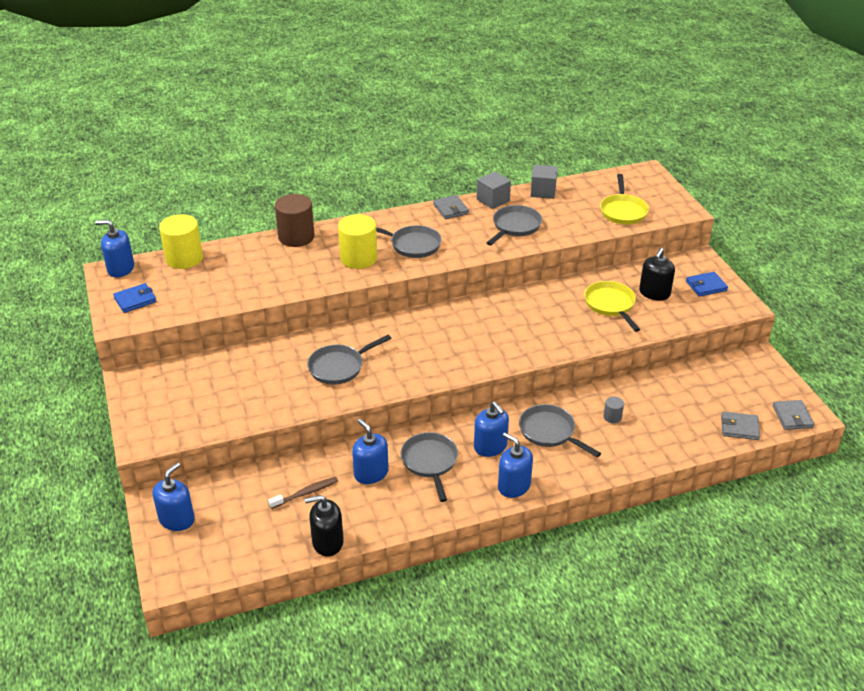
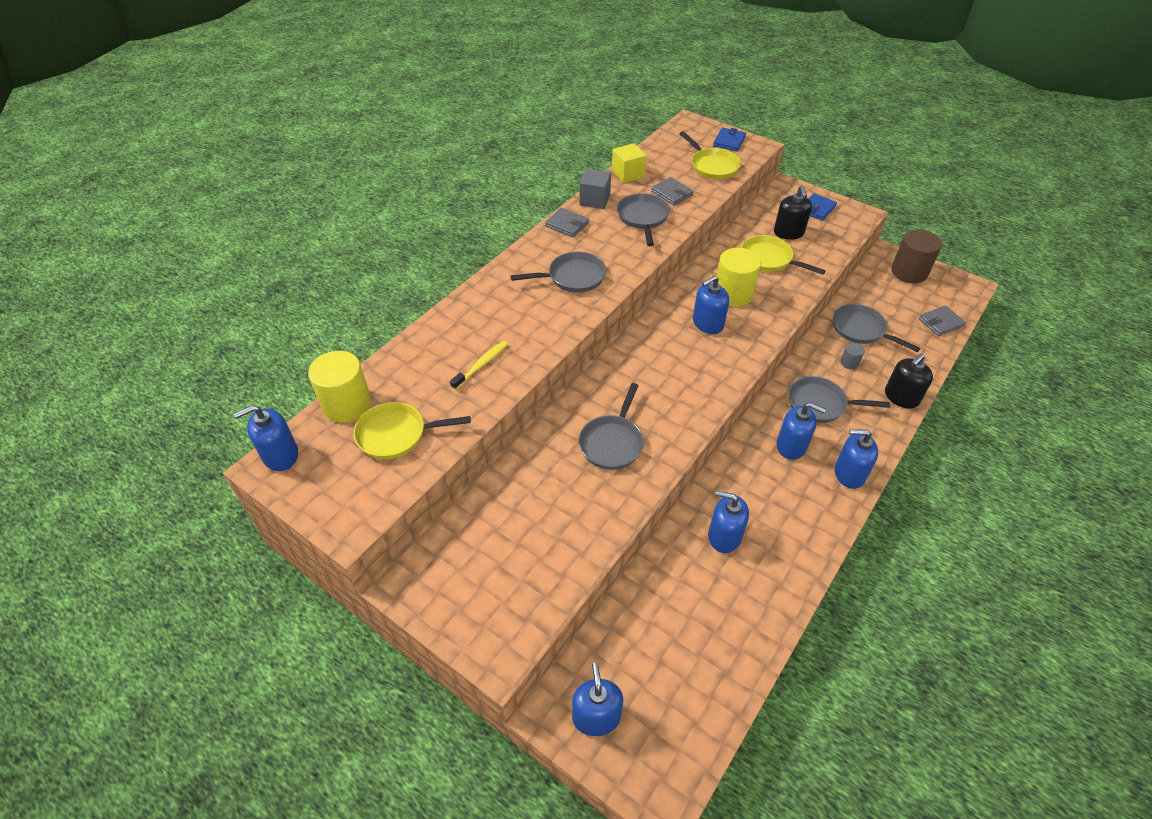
camera: 35 degrees left, 10 degrees up
(135, 300) = (341, 486): blue wallet -> blue wallet (729, 141)
(194, 287) = (396, 434): none -> yellow pan
(288, 272) = (482, 365): none -> yellow toothbrush
(296, 237) = (447, 321): brown cylinder -> brown cylinder (909, 272)
(306, 493) = (690, 597): brown toothbrush -> none
(327, 542) = (764, 638): black soap dispenser -> black soap dispenser (901, 397)
(358, 258) = (537, 315): yellow cylinder -> yellow cylinder (733, 294)
(430, 462) = (761, 492): grey pan -> grey pan (861, 330)
(500, 327) = (707, 323): none -> blue soap dispenser
(543, 191) = (628, 174): grey cube -> yellow cube
(792, 417) = (961, 294): grey wallet -> grey wallet (672, 193)

